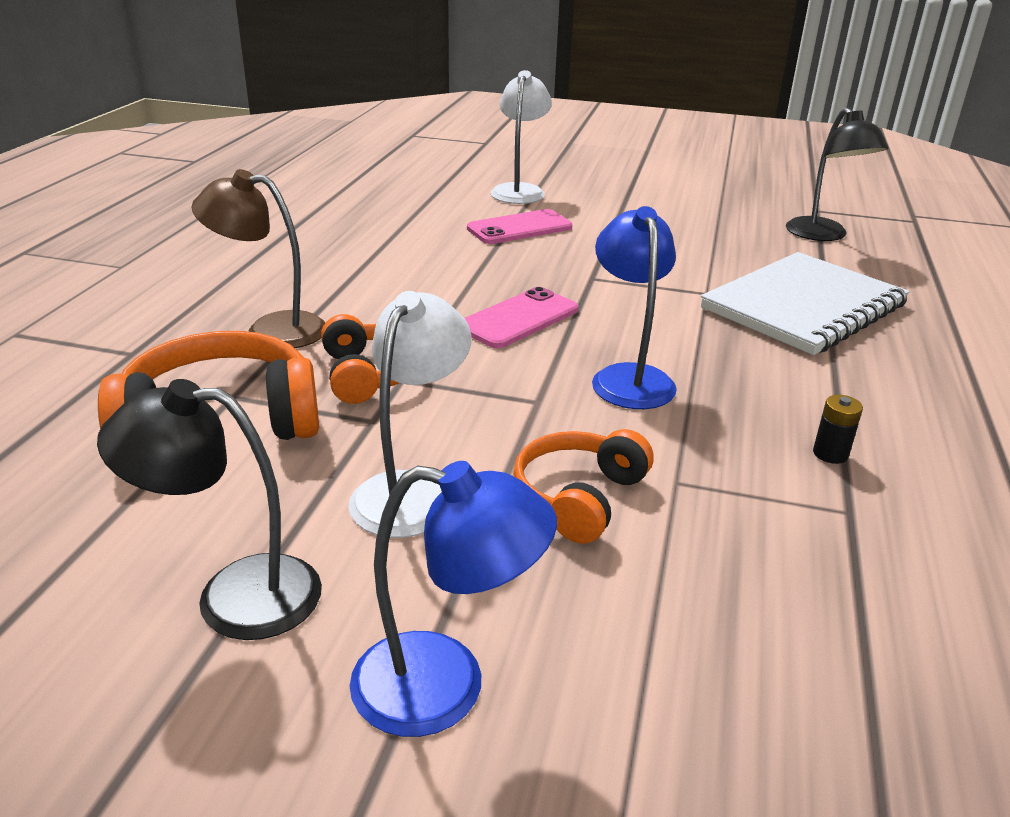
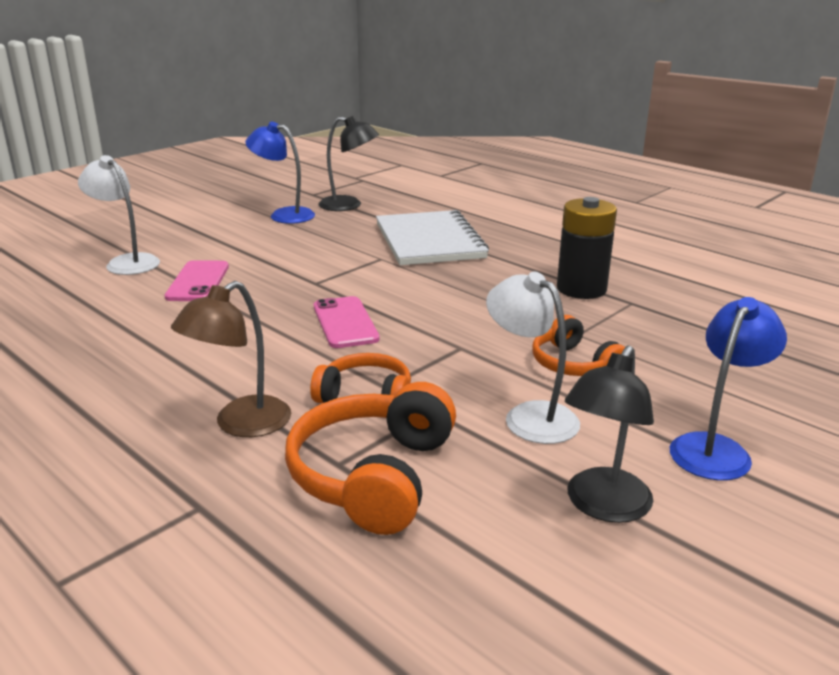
camera: 60 degrees left, 5 degrees down
(629, 377) = (459, 312): blue lamp -> blue lamp (284, 215)
(830, 454) = (581, 289): black battery -> black battery, size x2.48

